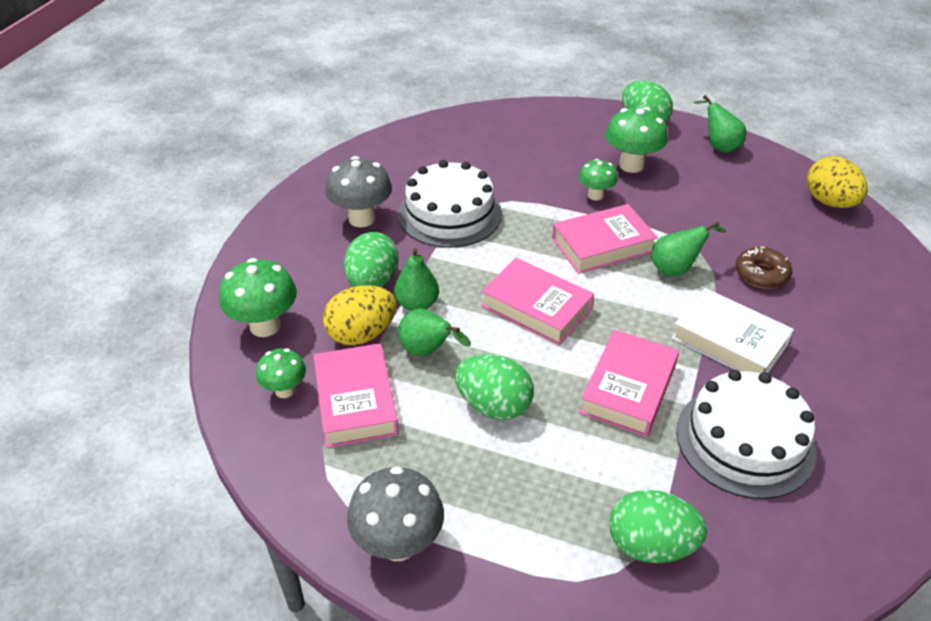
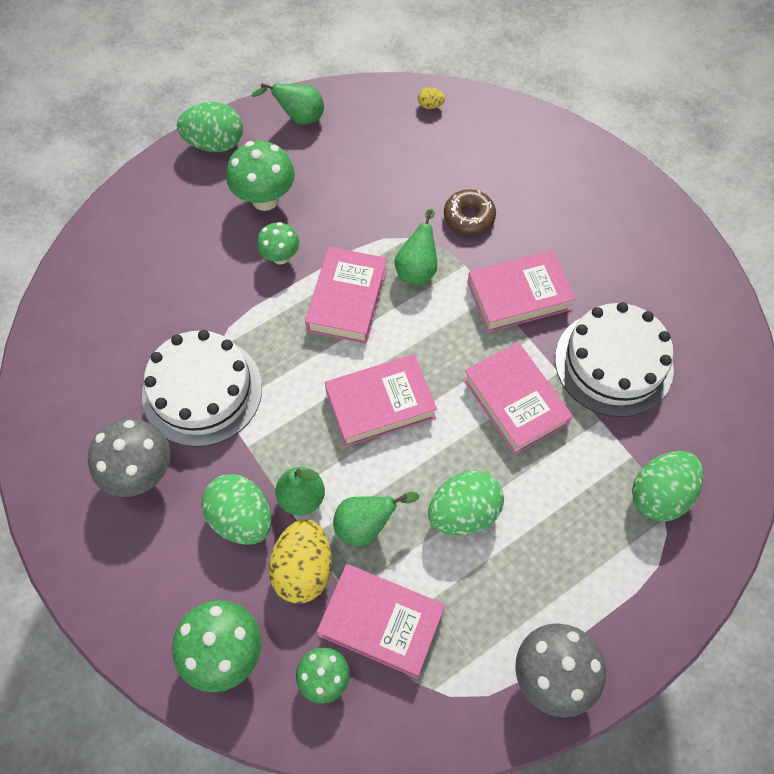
camera: 55 degrees left, 20 degrees up
(729, 341) = (518, 296): white book -> pink book
(829, 202) = (430, 106): yellow egg -> yellow egg, size x0.44

